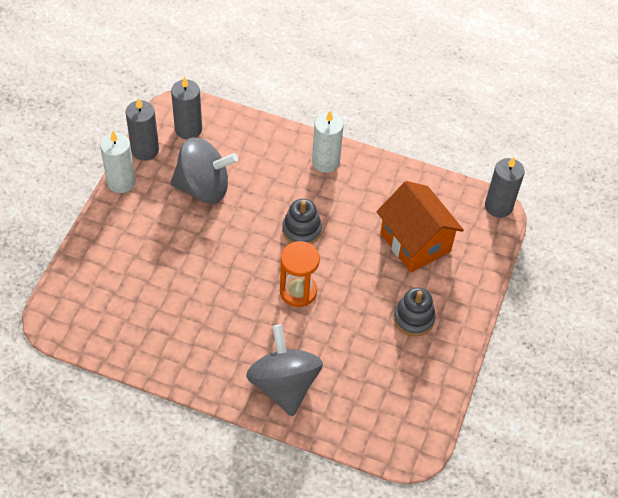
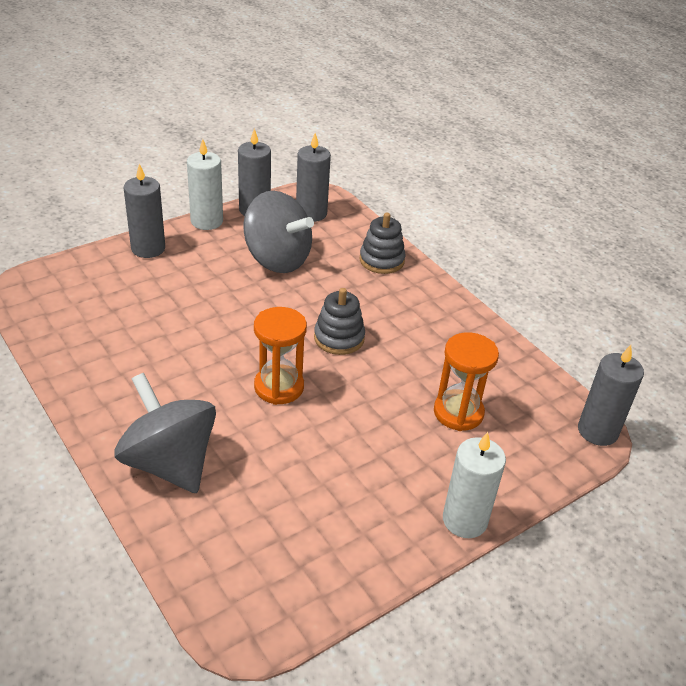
camera: 35 degrees right, 15 degrees down
(105, 233) = (148, 248): none -> grey candle
(284, 385) = (170, 462): grey spinning top -> grey spinning top turned 60 degrees counterclockwise
(325, 162) = (423, 296): white candle -> white candle (464, 520)
(414, 318) = (385, 484): grey stacking toy -> grey stacking toy (381, 260)
(415, 242) = (458, 412): orange house -> orange hourglass

